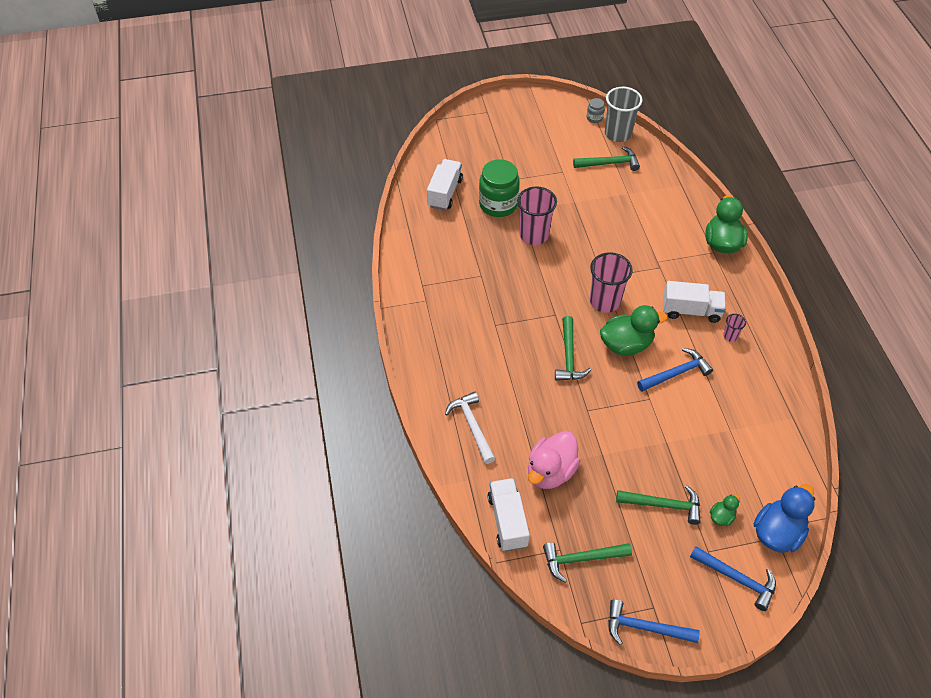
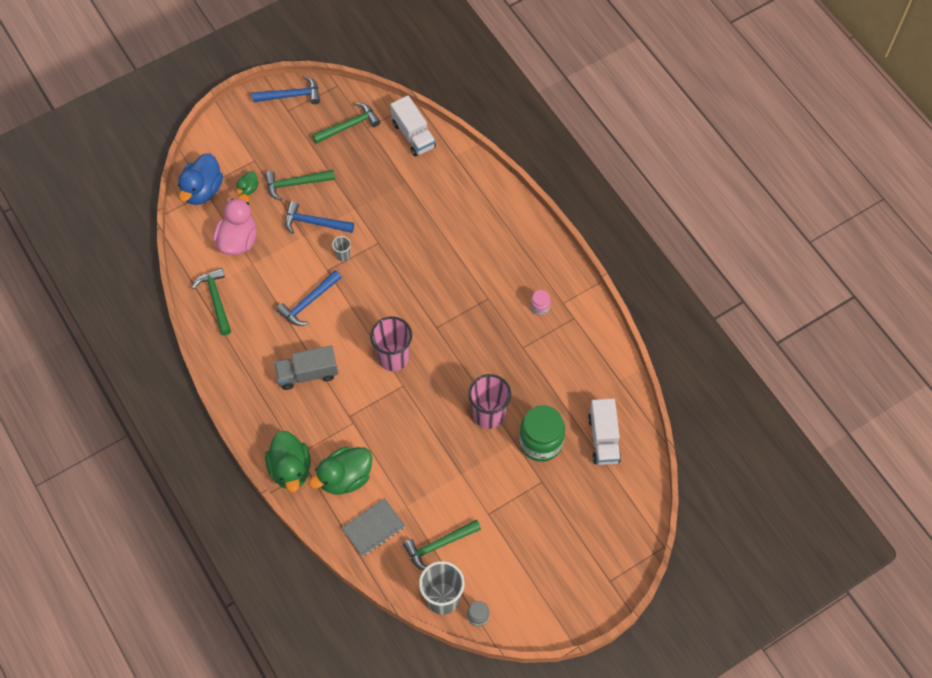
camera: 160 degrees right, 10 degrees up
(449, 303) = (540, 307): none -> pink jar
(472, 426) = (470, 198): white hammer -> none
(550, 471) = (392, 182): pink duck -> pink duck (238, 240)
(569, 356) = (409, 288): green hammer -> green hammer (216, 300)
(626, 344) = (361, 317): green duck -> green duck (345, 477)
(629, 408) = (343, 255): none -> grey cup
(660, 187) = (373, 528): none -> grey notebook
(691, 311) = (307, 374): white truck -> grey truck
(730, 336) = (265, 358): pink cup -> none
(737, 579) = (229, 147): blue hammer -> blue hammer (314, 223)

